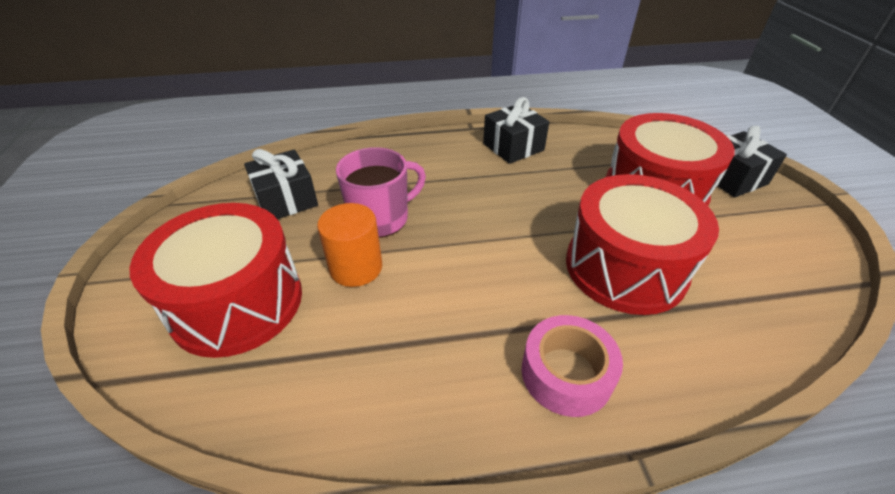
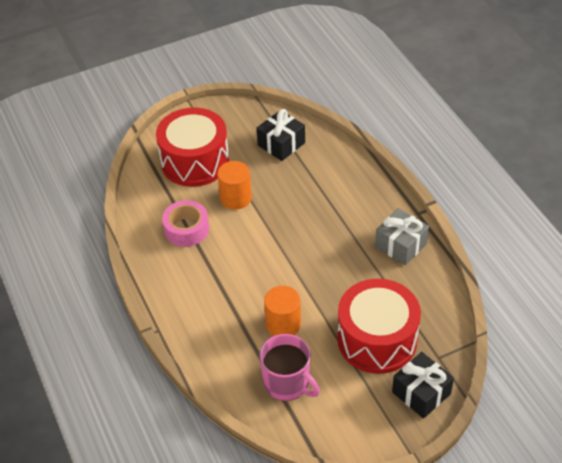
camera: 75 degrees right, 5 degrees up
(380, 218) = (282, 194): pink mug -> pink mug (287, 383)
(513, 147) = (401, 245): black gift -> grey gift
(566, 373) = (193, 302): pink tape -> pink tape (186, 229)
(625, 267) = (283, 324): red drum -> orange cylinder

